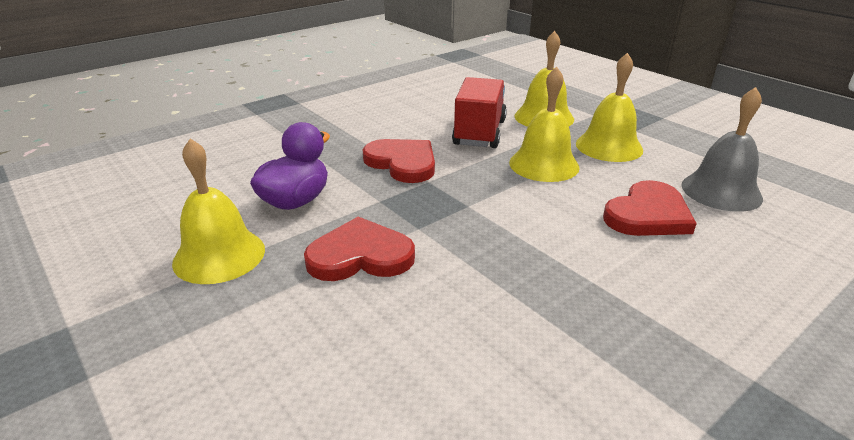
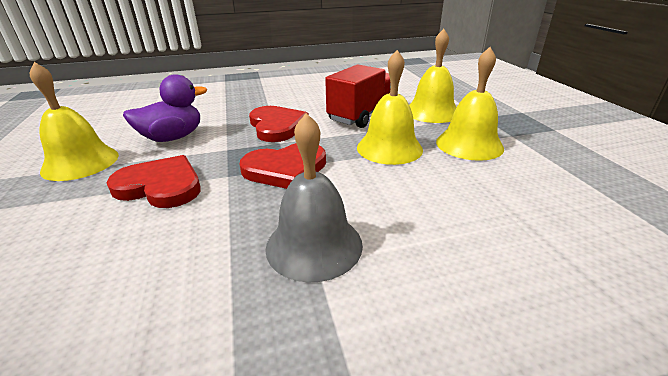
camera: 25 degrees right, 0 degrees up
(648, 214) = (445, 214): red heart -> red heart (285, 169)
(721, 191) = (557, 210): grey bell -> grey bell (314, 245)

